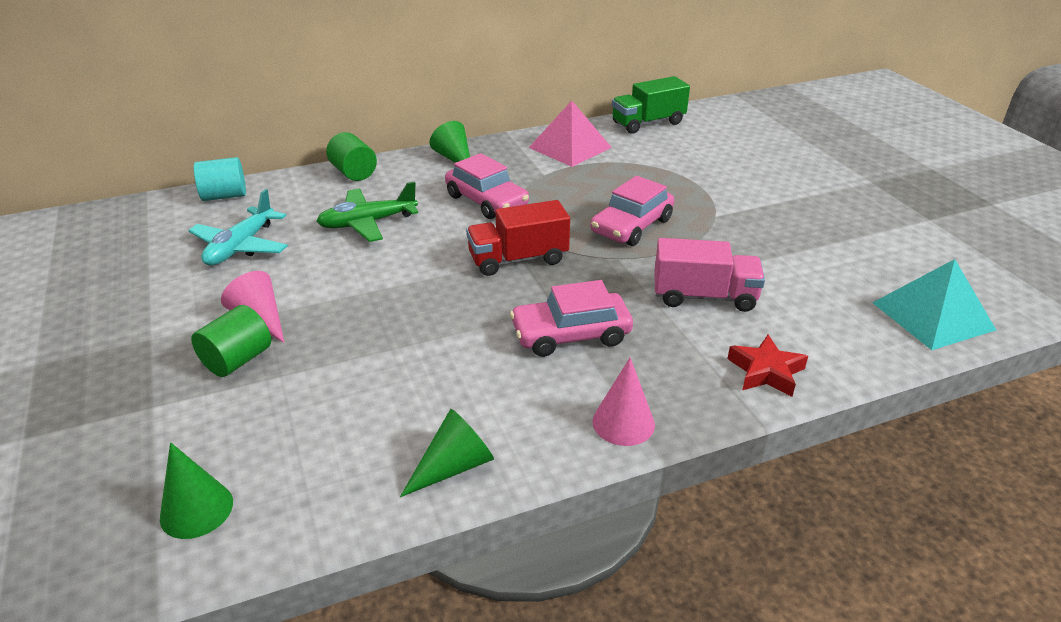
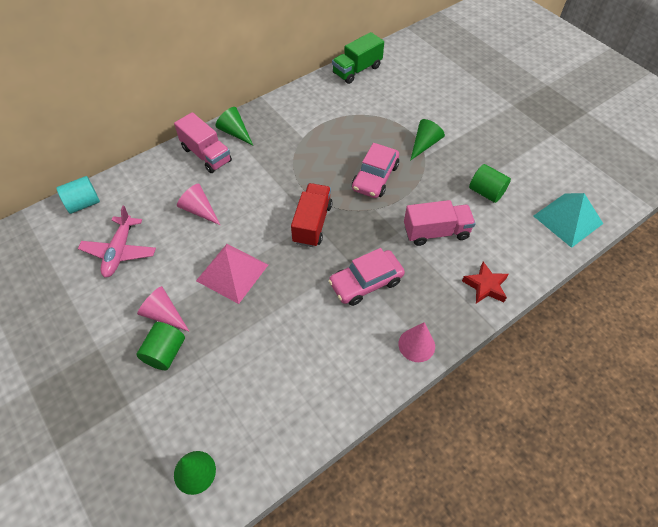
camera: 15 degrees left, 20 degrees up
(241, 246) = (120, 251): turquoise plane -> pink plane
(353, 173) = (168, 161): green cylinder -> green cylinder (486, 192)
(368, 223) = (199, 210): green plane -> pink cone
(406, 173) = (206, 155): none -> pink truck
(454, 466) = (331, 401): green cone -> green cone (424, 144)
(486, 201) = (272, 172): pink car -> none
(518, 259) = (312, 223): red truck -> red truck turned 135 degrees clockwise
(570, 147) = (311, 106): pink pyramid -> pink pyramid (232, 272)

